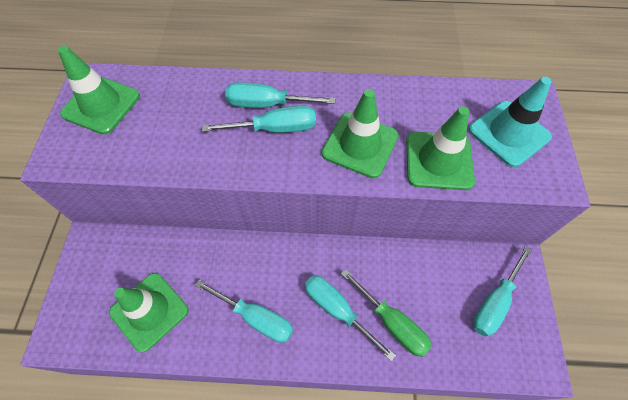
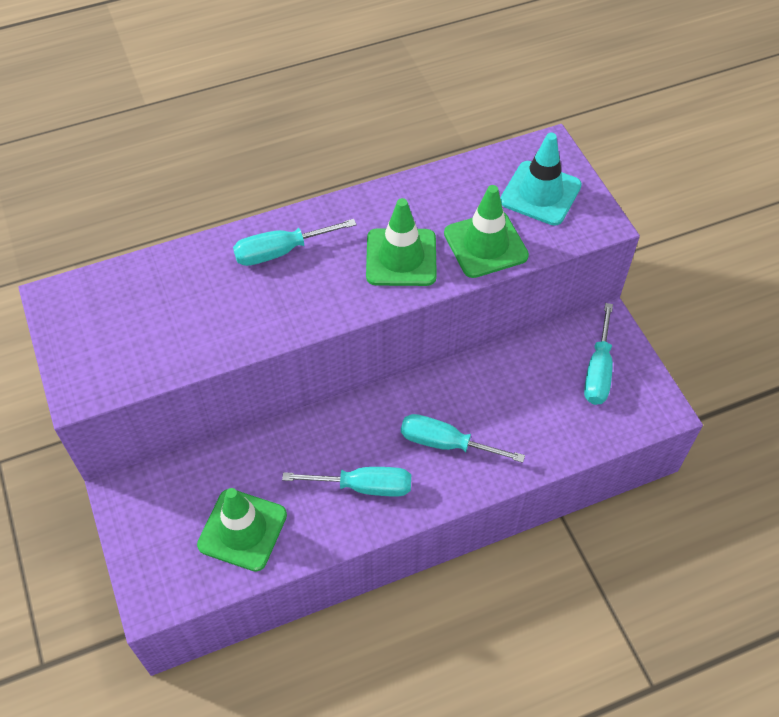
camera: 25 degrees left, 5 degrees down
(101, 105) = (92, 319): green traffic cone -> none
(275, 129) = (304, 274): turquoise screwdriver -> none
(392, 322) = (506, 432): green screwdriver -> none

